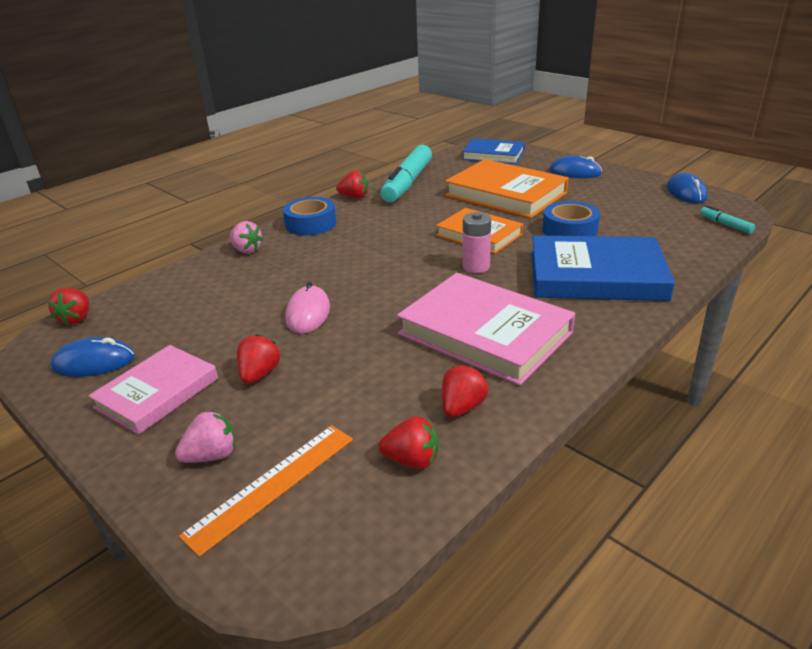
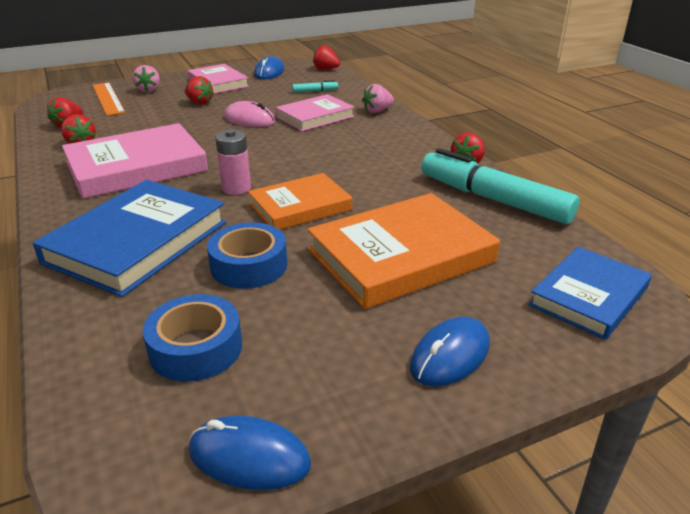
camera: 110 degrees right, 0 degrees up
(280, 277) = (315, 117): none -> pink book
(311, 224) = (410, 137): blue tape -> blue tape (196, 348)
(725, 224) = (99, 422): turquoise marker -> turquoise marker (315, 91)

